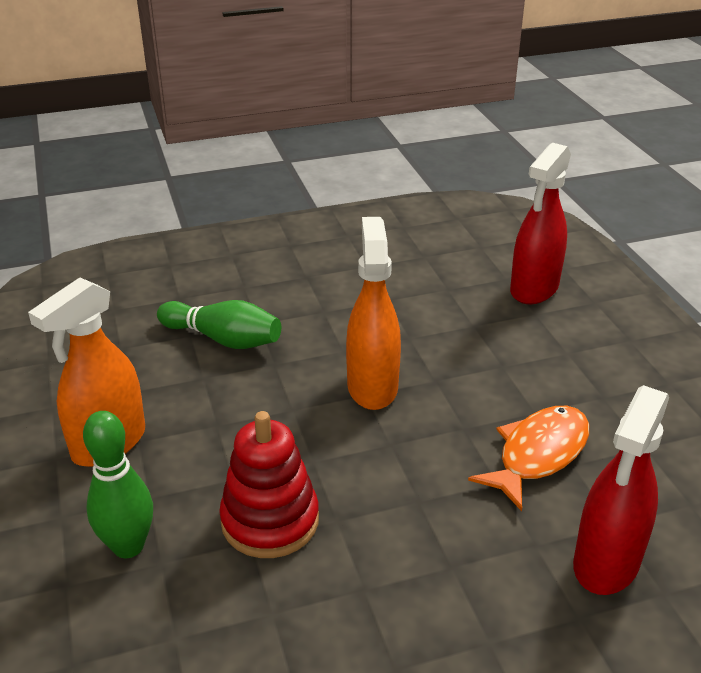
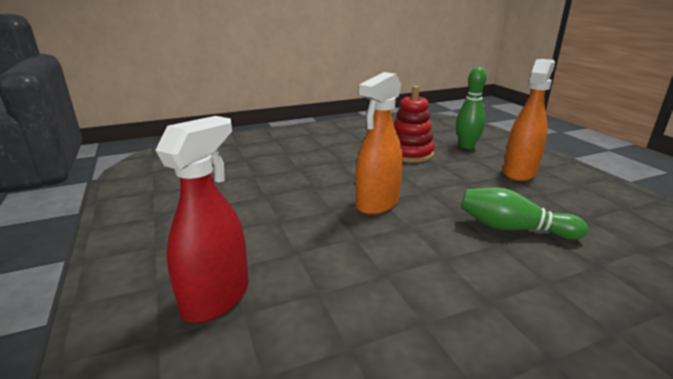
camera: 175 degrees right, 10 degrees down
(372, 386) = (377, 203): orange spray bottle -> orange spray bottle turned 45 degrees clockwise
(538, 454) = (271, 178): orange fish -> none
(606, 563) = (256, 149): red spray bottle -> none

